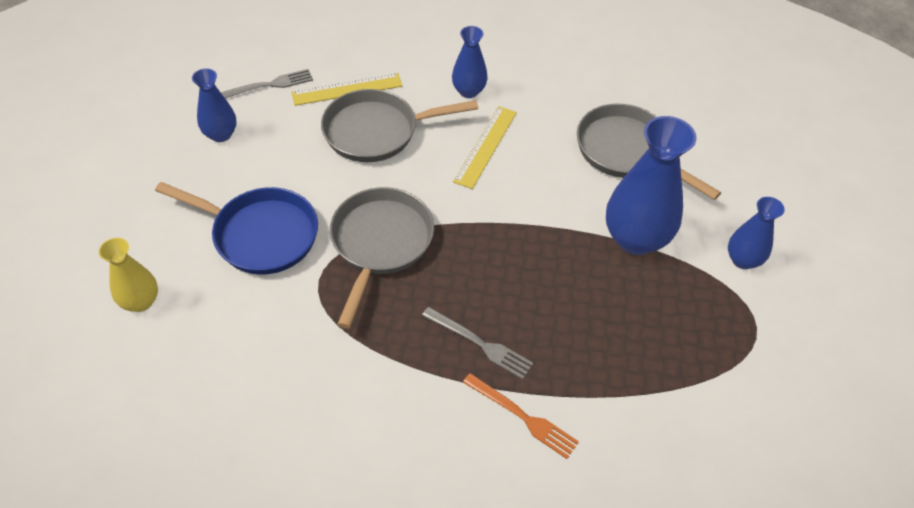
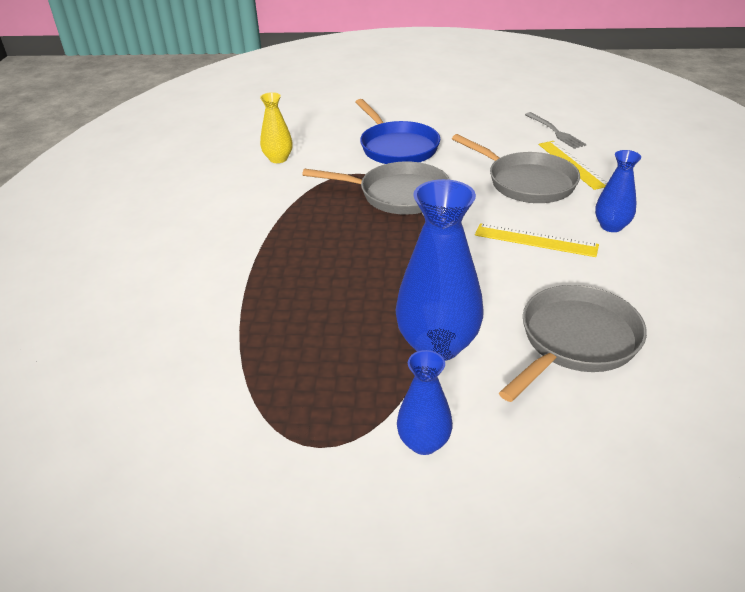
camera: 90 degrees right, 15 degrees down
(141, 301) = (334, 118): yellow vase -> yellow vase (278, 159)
(221, 134) = (491, 122): blue vase -> none
(260, 234) = (397, 147): blue pan -> blue pan turned 45 degrees counterclockwise
(377, 131) = (526, 182): grey pan -> grey pan turned 150 degrees clockwise
(480, 344) = (299, 248): grey fork -> none
(523, 417) = (226, 273): orange fork -> none

